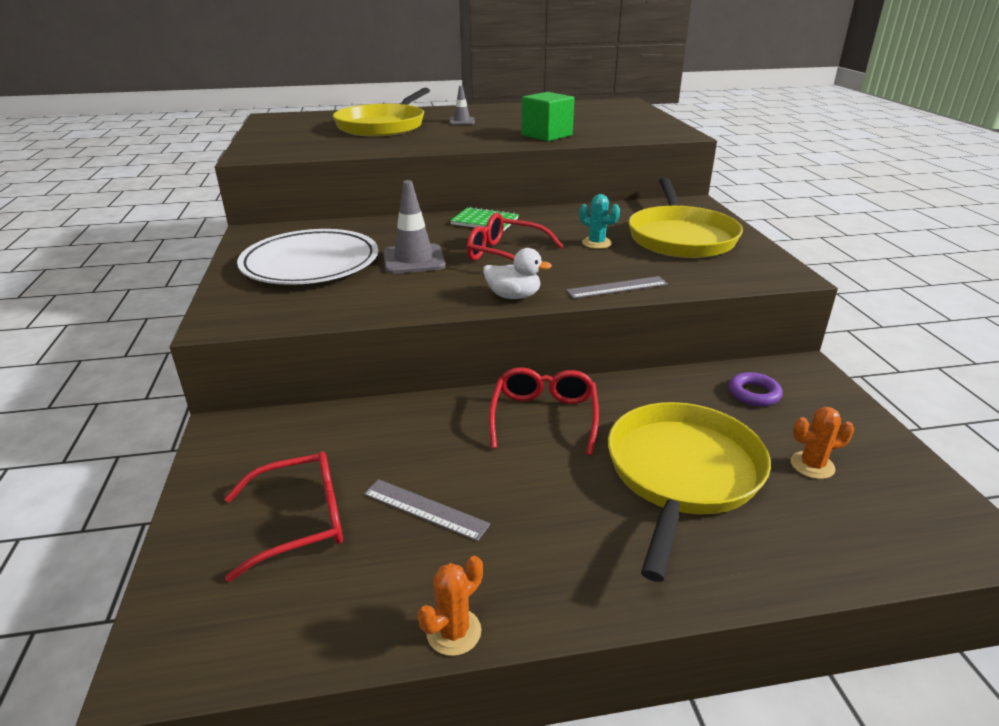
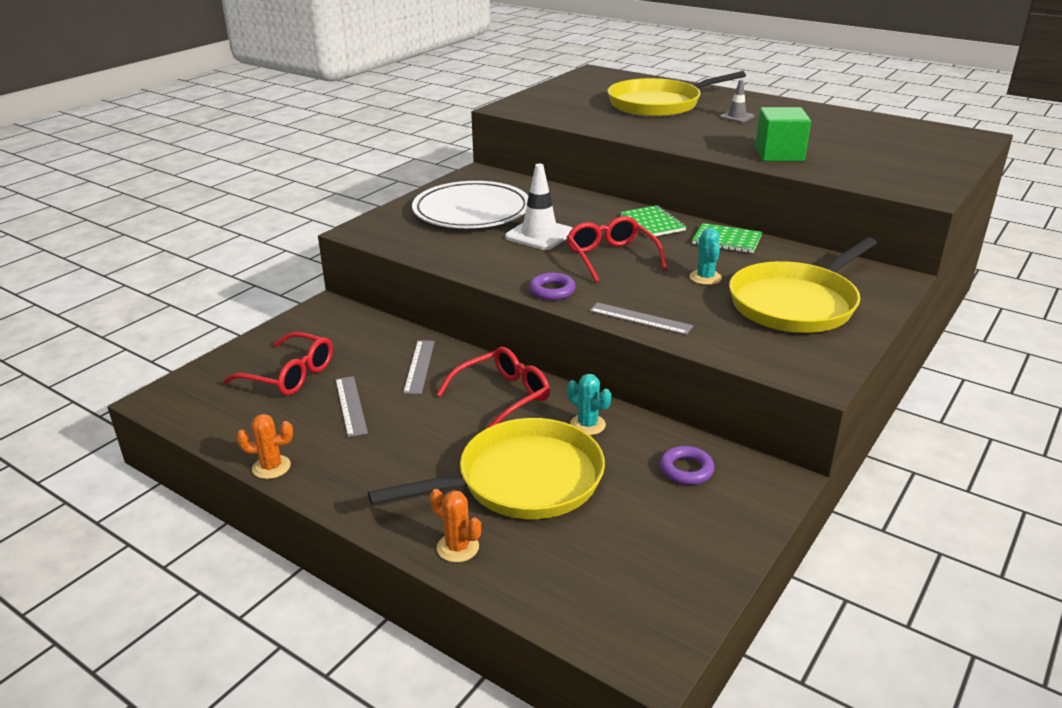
camera: 45 degrees right, 0 degrees up
(413, 260) = (539, 235): grey traffic cone -> white traffic cone
(427, 433) = (419, 366): none -> grey ruler
(513, 296) = (552, 291): white duck -> purple ring
(557, 215) = (726, 240): none -> green notebook
(642, 401) = (587, 425): none -> turquoise cactus
(812, 465) = (624, 535): orange cactus -> orange cactus (458, 547)

